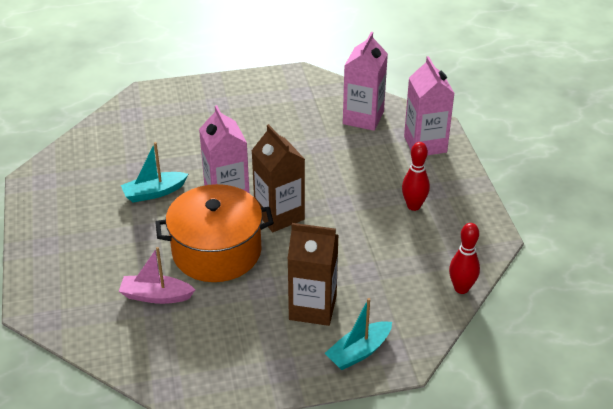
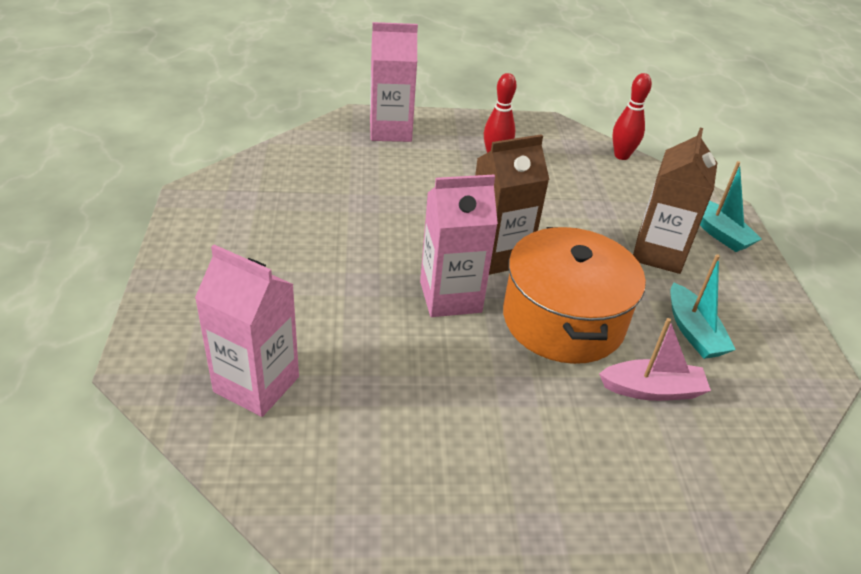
camera: 85 degrees left, 0 degrees up
(154, 192) = (427, 374): turquoise boat -> turquoise boat (693, 331)
(156, 296) = (652, 390): pink boat -> pink boat turned 105 degrees counterclockwise
(363, 118) = (322, 161): pink carton -> pink carton (256, 384)

